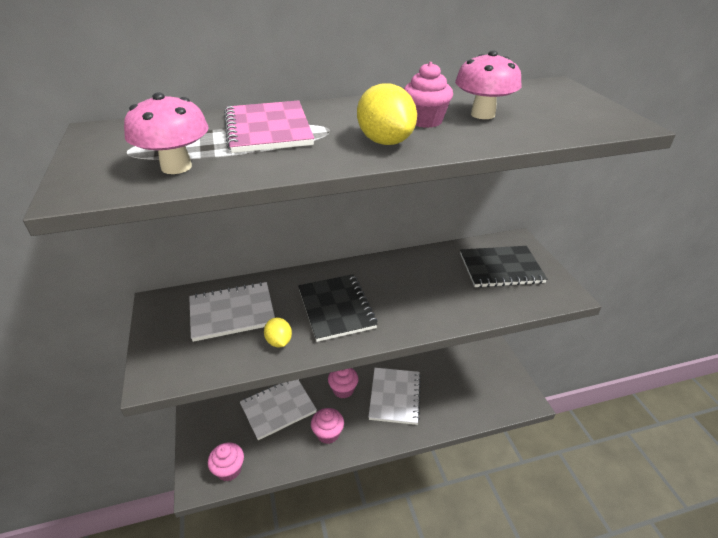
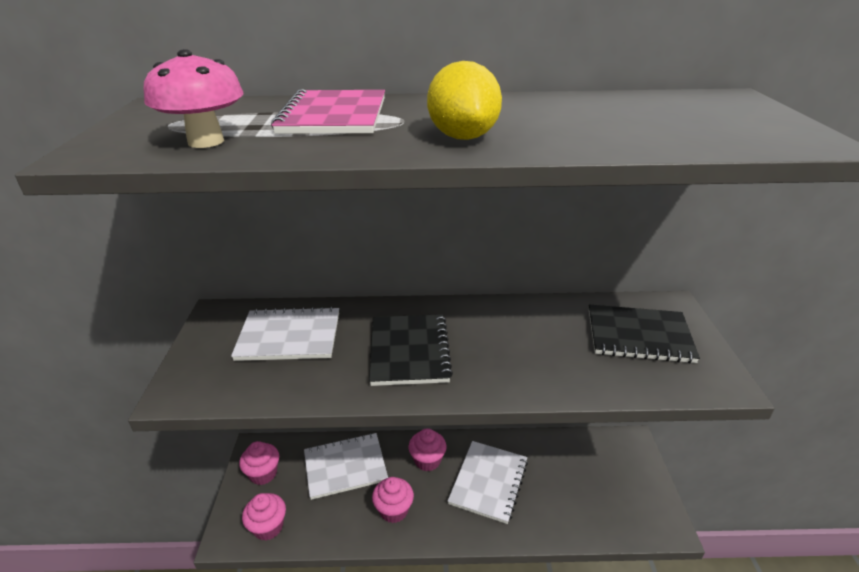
camera: 15 degrees right, 5 degrees down
(279, 341) = (328, 378): yellow lemon -> none
(425, 121) = (528, 121): pink cupcake -> pink cupcake (263, 474)
(482, 114) = (610, 119): pink mushroom -> none

